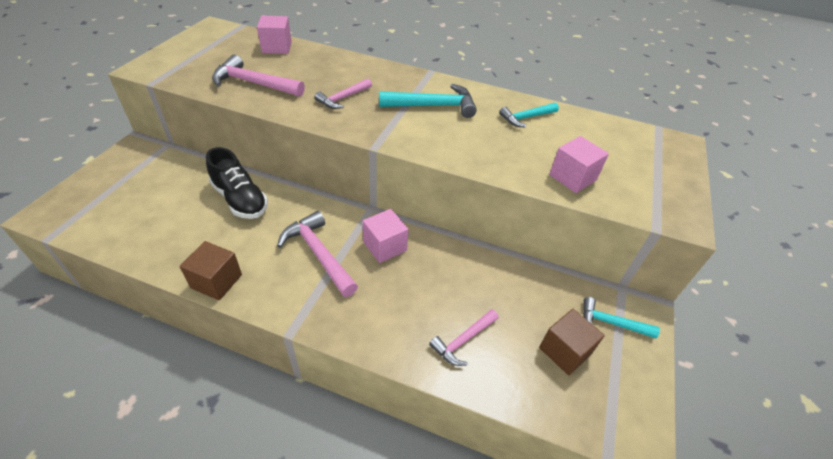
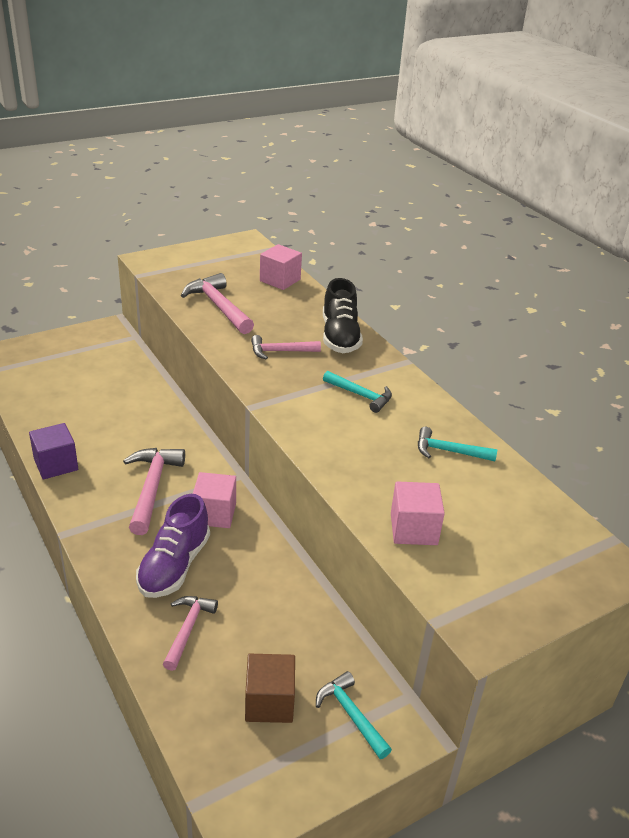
camera: 40 degrees right, 10 degrees down
(216, 281) = (56, 464): brown cube -> purple cube
(240, 199) = (141, 410): black shoe -> black shoe (340, 336)
(401, 301) = (174, 565): none -> purple shoe
(433, 106) = (360, 395): turquoise hammer -> turquoise hammer, size x0.64
(463, 341) = (187, 629): pink hammer -> pink hammer turned 105 degrees clockwise

